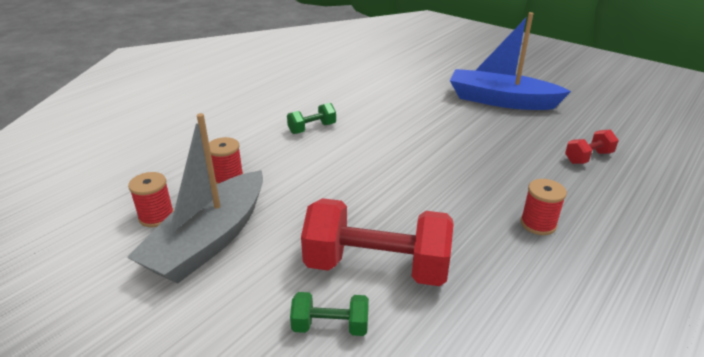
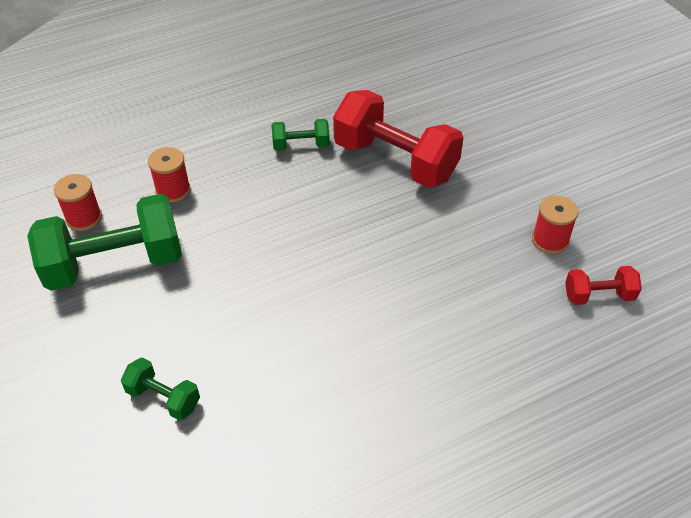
camera: 25 degrees right, 15 degrees up
(209, 240) = (115, 264): grey boat -> green dumbbell
(376, 267) = (246, 352): red dumbbell -> red dumbbell (395, 161)
(500, 101) = (566, 168): blue boat -> none
(538, 224) = (451, 364): red spool -> red spool (550, 240)

